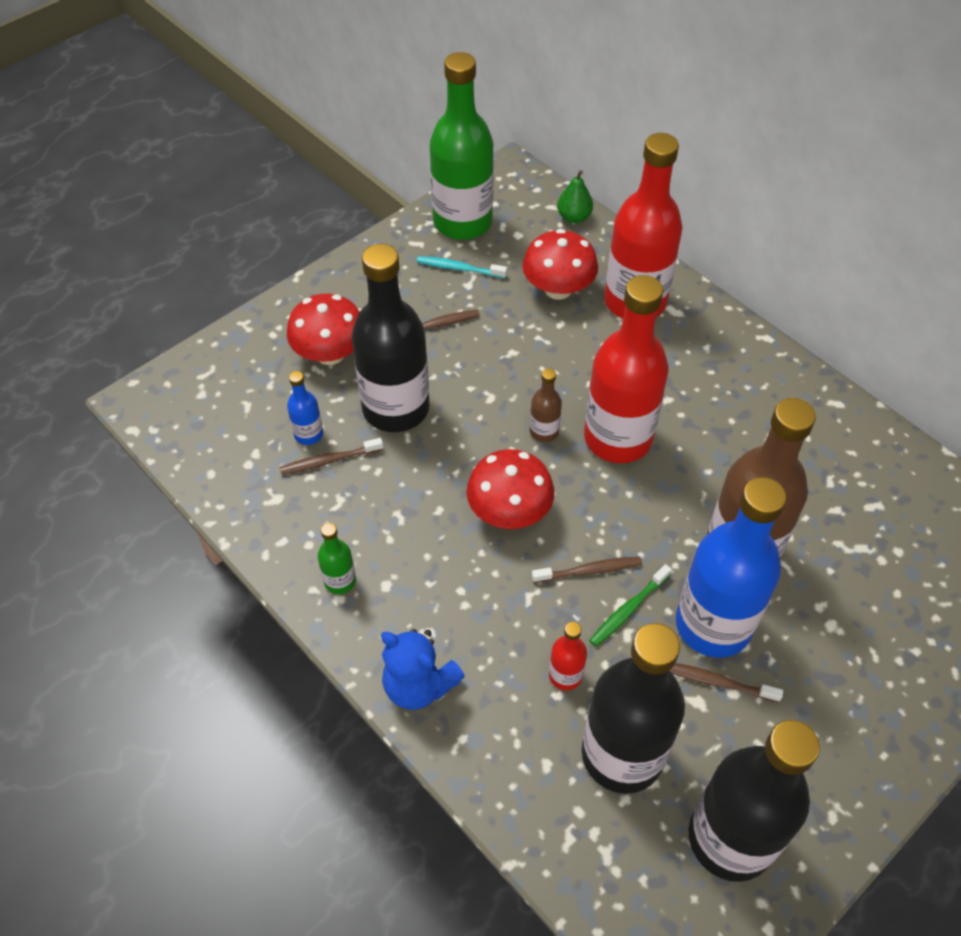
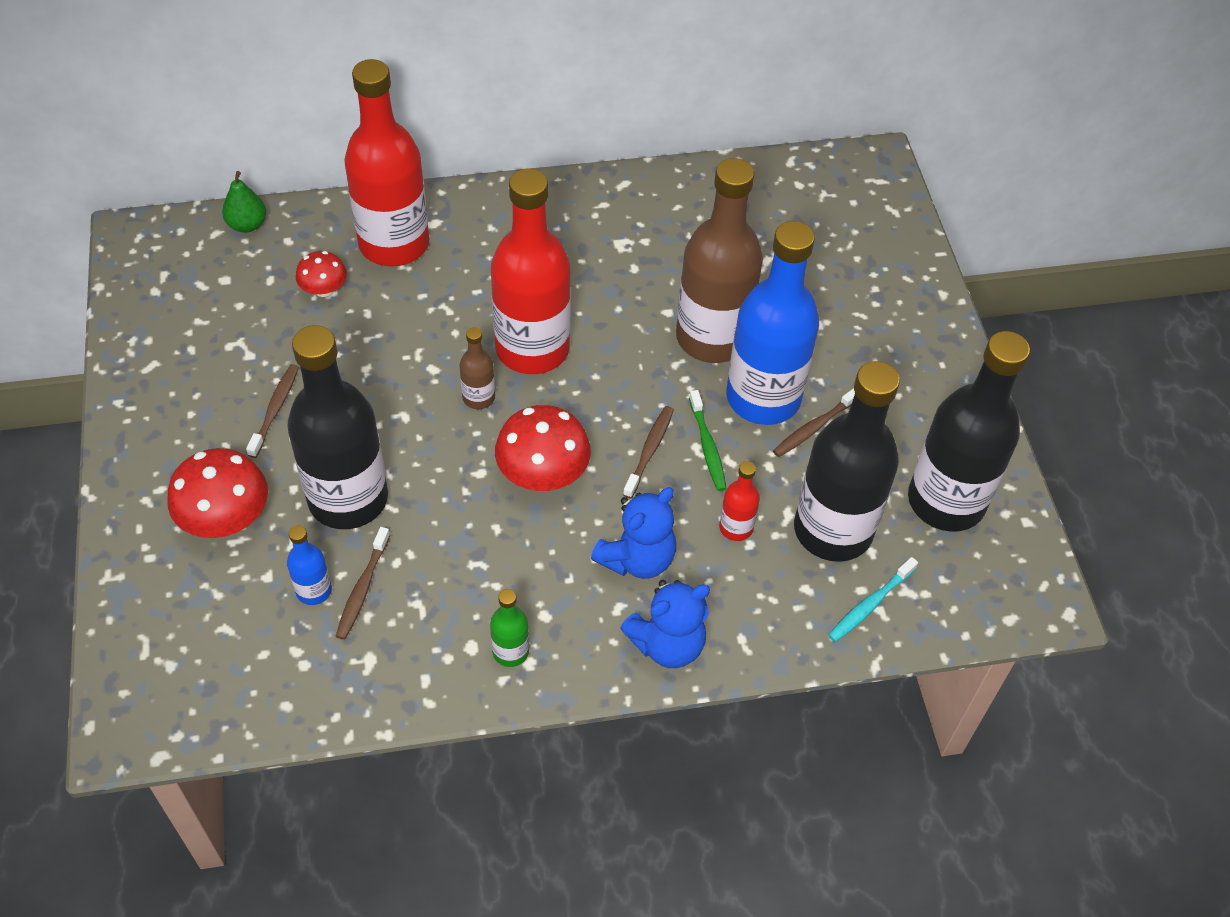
camera: 60 degrees left, 0 degrees up
(459, 268) = (220, 350): turquoise toothbrush -> turquoise toothbrush (870, 605)
(462, 222) = (162, 313): green bottle -> none
(481, 619) = (637, 558): none -> blue teddy bear
(558, 289) = (324, 289): red mushroom -> red mushroom, size x0.58

